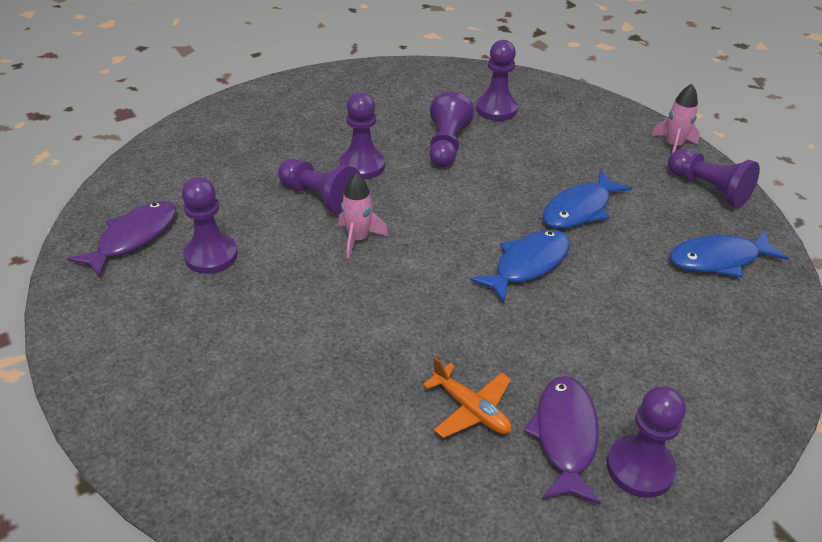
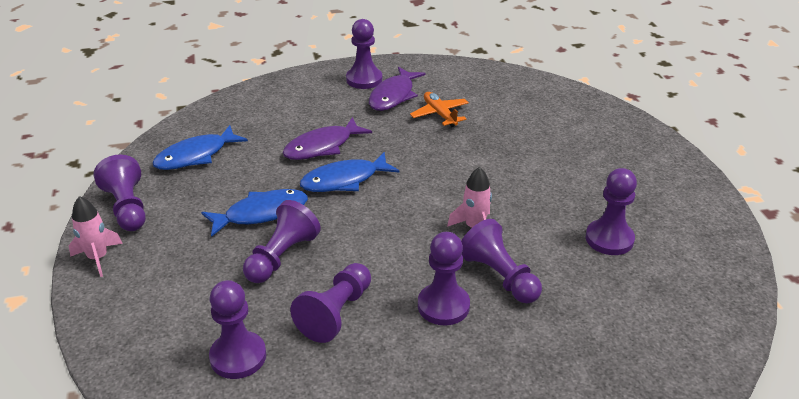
camera: 160 degrees left, 5 degrees down
(133, 238) = (686, 270): purple fish -> purple fish (322, 146)
(524, 176) = (281, 257): none -> purple pawn
(719, 259) = (196, 156): blue fish -> blue fish turned 135 degrees clockwise

